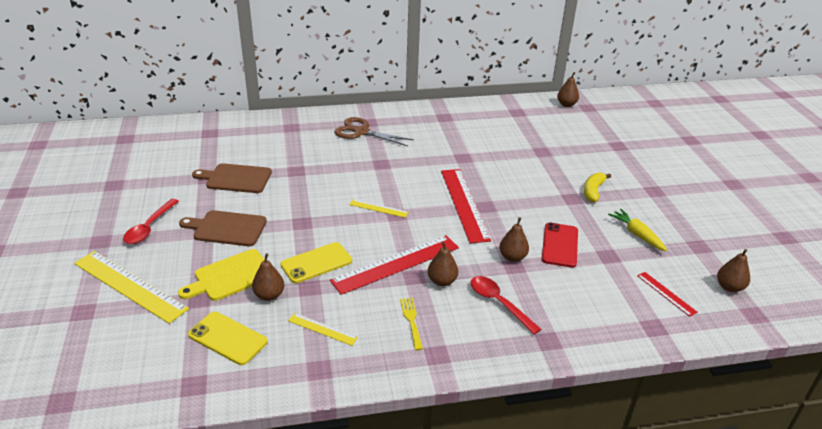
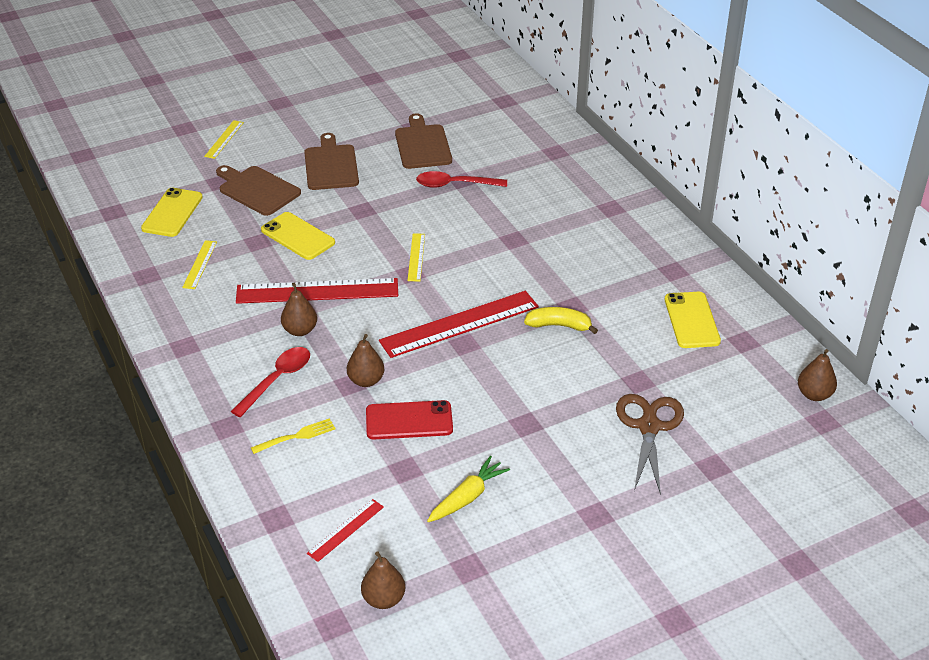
camera: 75 degrees right, 5 degrees up
(129, 286) = (224, 139): yellow ruler -> yellow ruler, size x0.48
(149, 227) = (312, 121): red spoon -> red spoon (455, 185)
(231, 276) = (257, 190): yellow cutting board -> brown cutting board
(269, 295) = (237, 220): brown pear -> none
(361, 132) = (581, 207): brown scissors -> brown scissors (649, 427)
(396, 264) = (317, 291): red ruler -> red ruler turned 45 degrees counterclockwise
(411, 321) = (229, 319): yellow fork -> yellow fork (297, 436)
(493, 122) = (692, 320): none -> yellow phone
(593, 191) = (557, 445): yellow banana -> yellow banana (559, 326)

